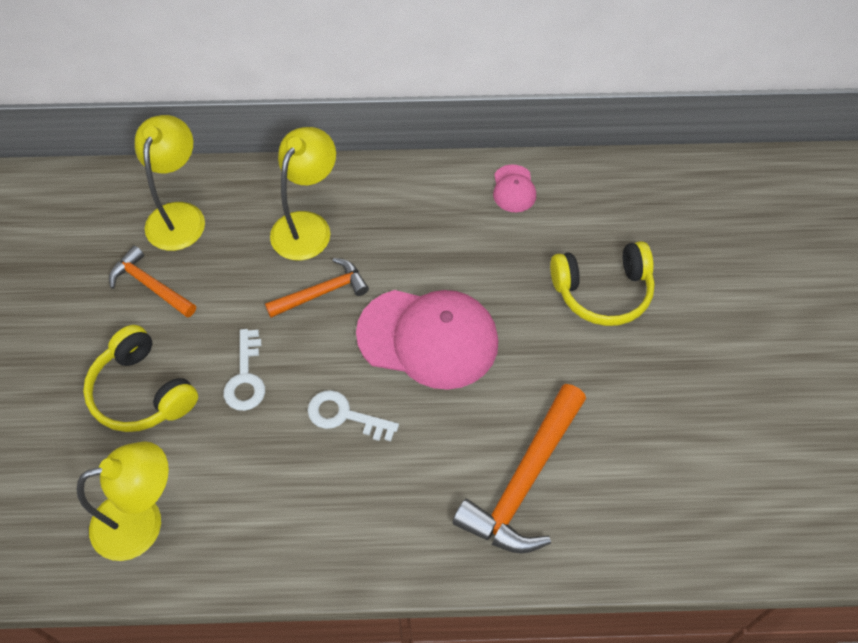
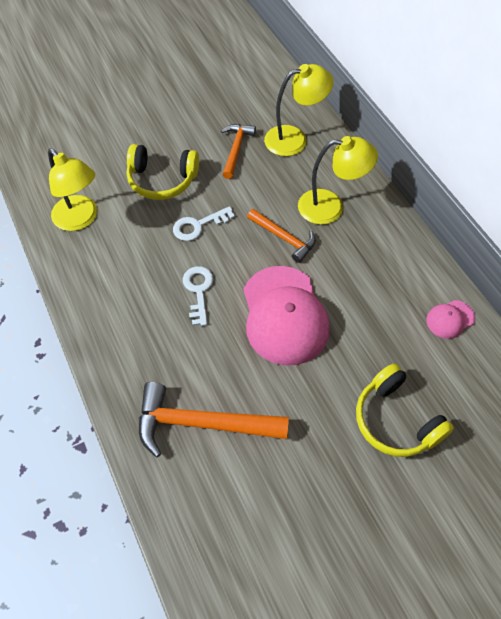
camera: 65 degrees right, 0 degrees up
(142, 392) = (162, 180): yellow headphones -> yellow headphones turned 105 degrees counterclockwise

